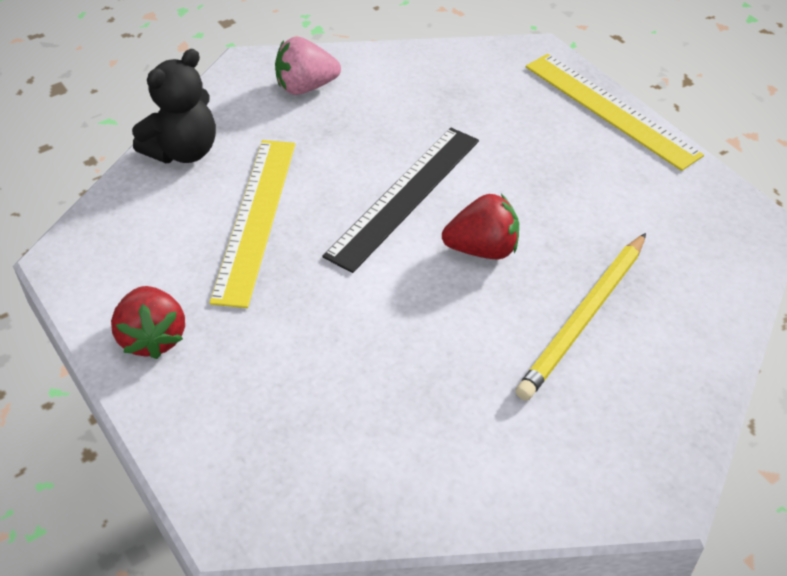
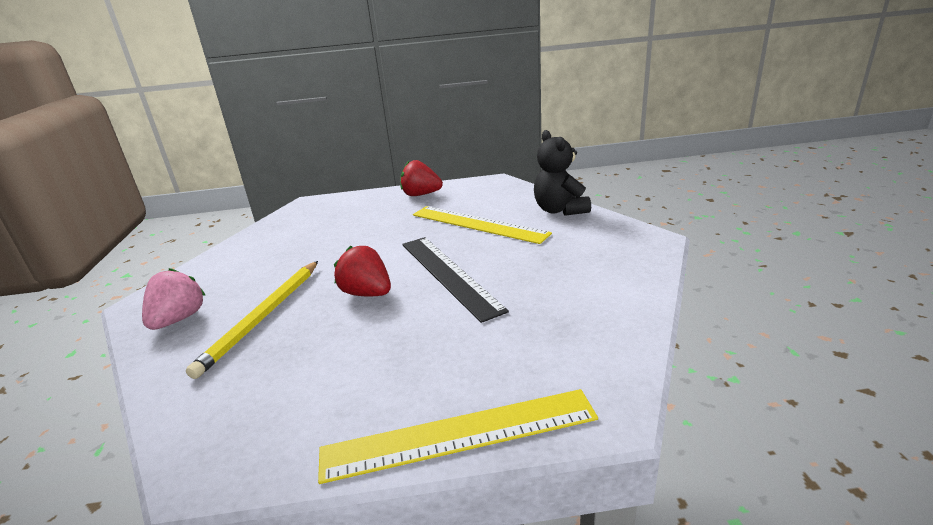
camera: 120 degrees right, 20 degrees down
(306, 87) = (610, 257): pink strawberry -> pink strawberry (179, 319)
(482, 249) = (367, 293): red strawberry -> red strawberry turned 105 degrees clockwise
(584, 318) = (263, 317): yellow pencil -> yellow pencil turned 135 degrees counterclockwise

